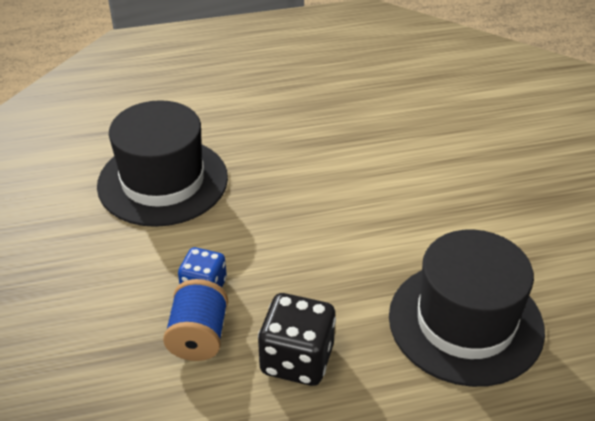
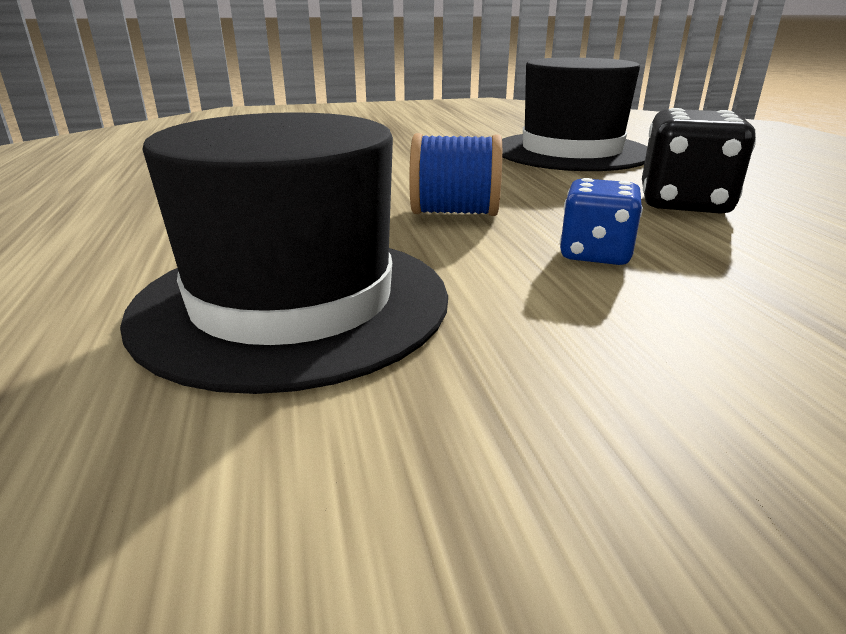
camera: 90 degrees left, 15 degrees down
(198, 336) = (703, 254): blue spool -> blue spool (454, 212)

